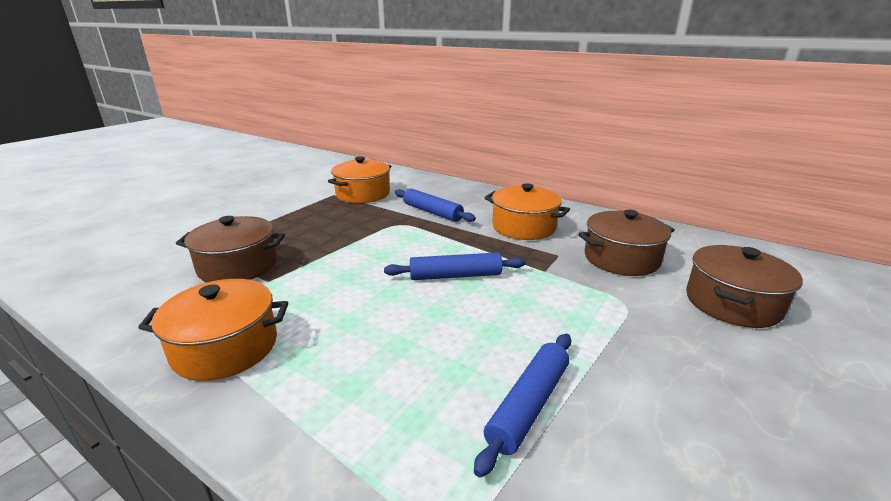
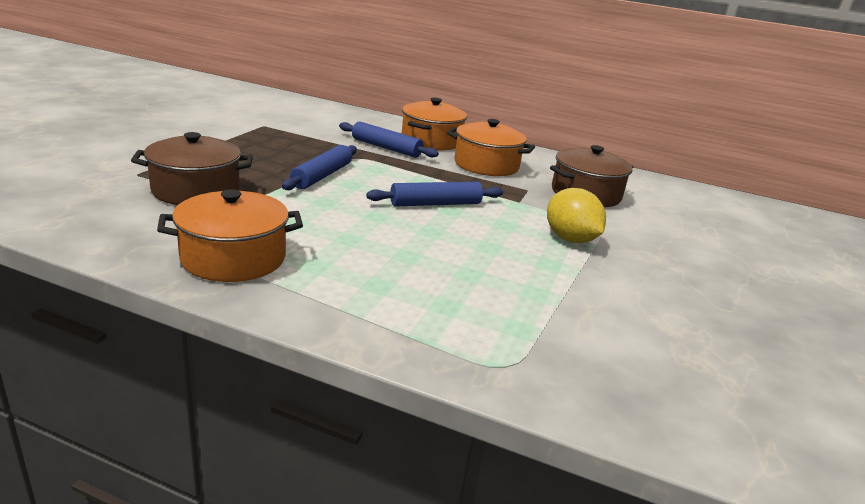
camera: 15 degrees left, 0 degrees up
(363, 194) = (298, 127): orange pot -> orange pot (431, 141)
(529, 405) = (538, 295): blue rolling pin -> blue rolling pin (322, 176)
(589, 320) = (570, 239): none -> yellow lemon
(732, 303) = (684, 228): brown pot -> none

